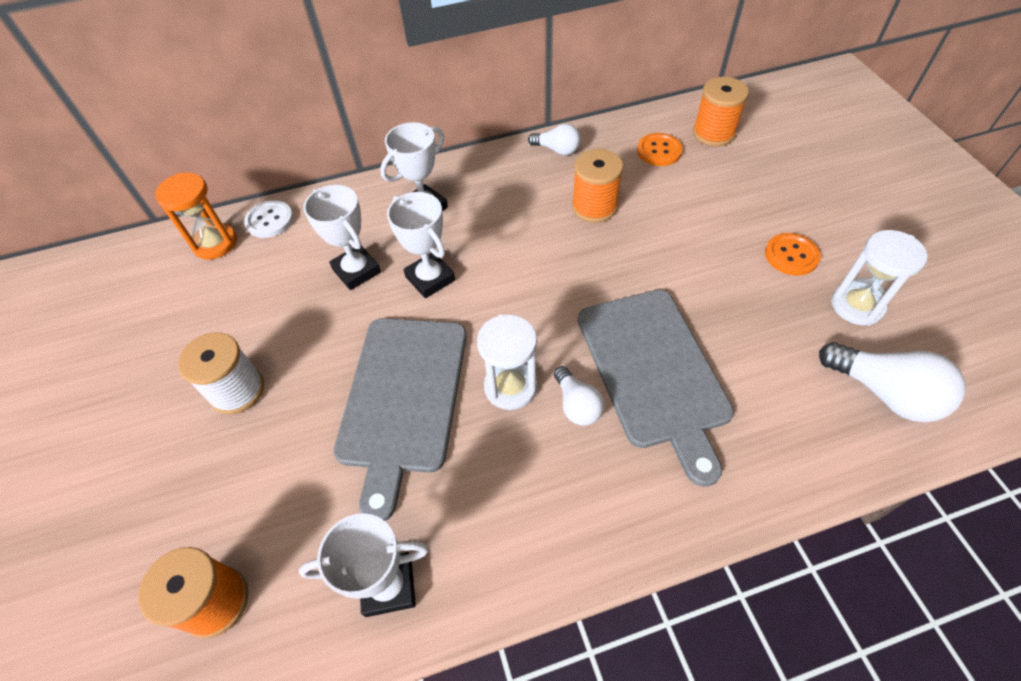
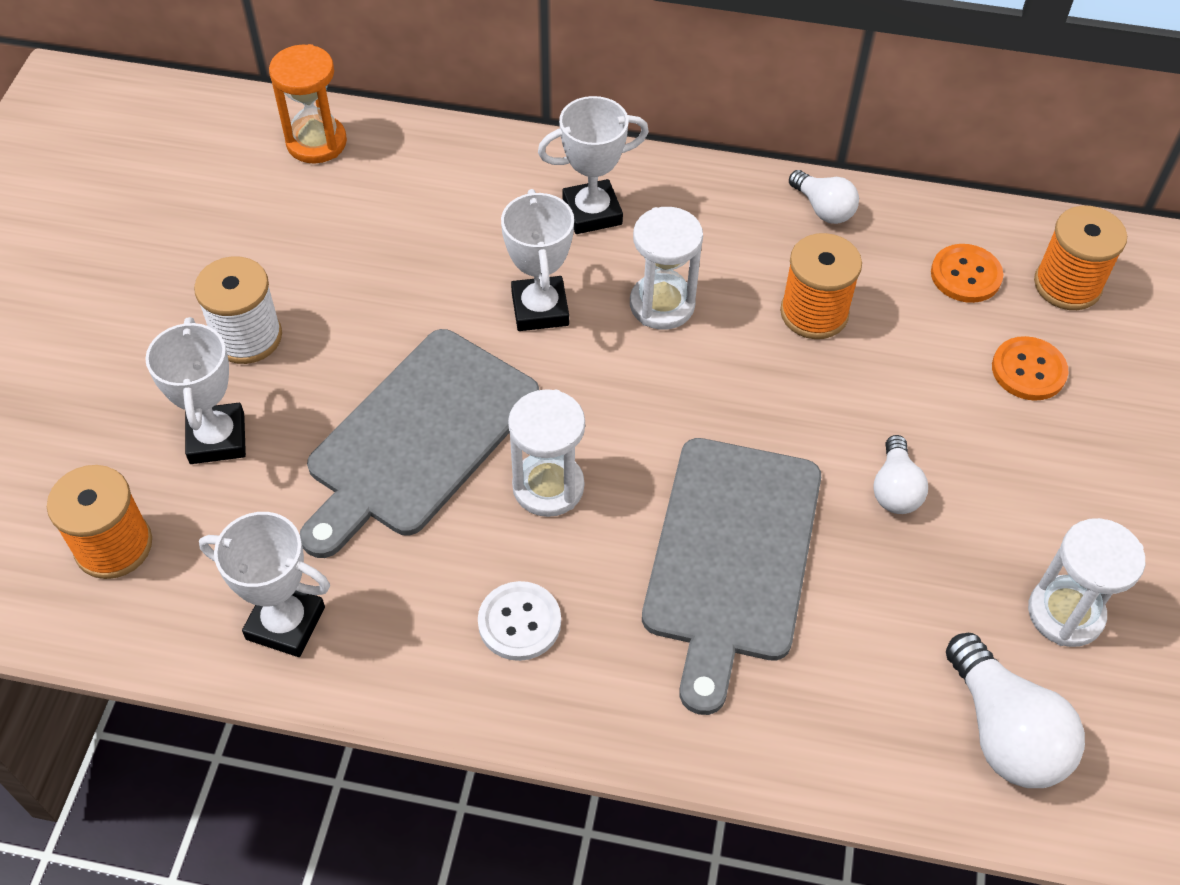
camera: 25 degrees right, 0 degrees up
(269, 220) = (395, 141): white button -> white button (519, 622)
(356, 271) = (459, 257): white trophy -> white trophy (217, 438)
(504, 242) = (662, 305): none -> white hourglass
(577, 405) = (610, 547): white light bulb -> white light bulb (895, 489)
(791, 255) = (1032, 506): orange button -> orange button (1028, 370)

